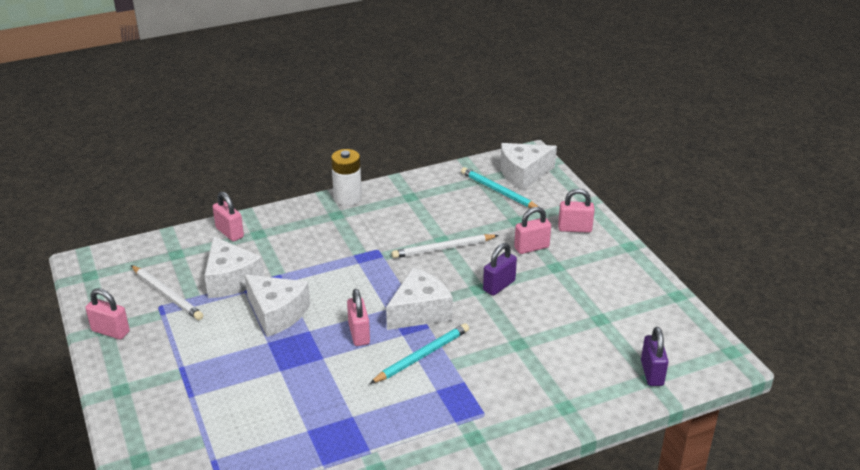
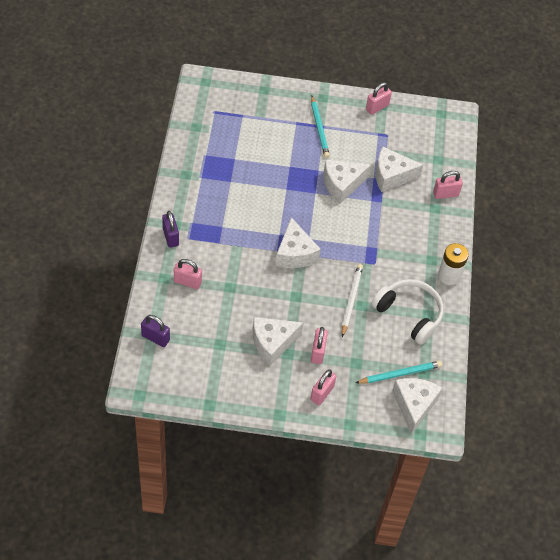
camera: 115 degrees right, 20 degrees up
(167, 294) = (396, 141): white pencil -> none
(359, 334) = (295, 214): pink padlock -> pink padlock (187, 282)
(422, 207) = (409, 314): none -> white headphones
(422, 356) = (254, 234): turquoise pencil -> turquoise pencil (319, 128)
(499, 286) = (290, 309): purple padlock -> purple padlock (170, 237)
(555, 281) = (272, 343): none -> white cheese

